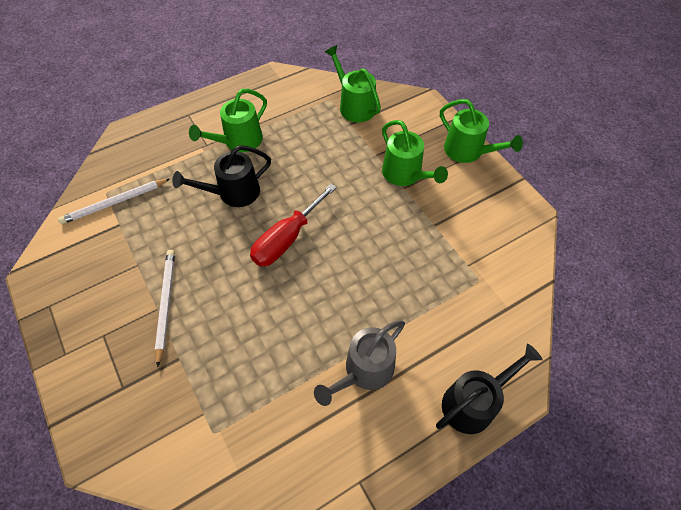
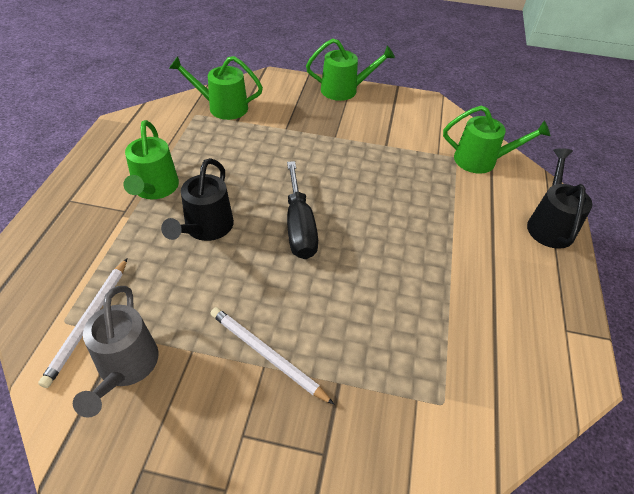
camera: 50 degrees left, 10 degrees down
(287, 239) = (299, 226): red screwdriver -> black screwdriver
(364, 371) = (473, 264): grey watering can -> grey watering can (126, 367)
(405, 175) = (324, 128): green watering can -> green watering can (481, 160)

